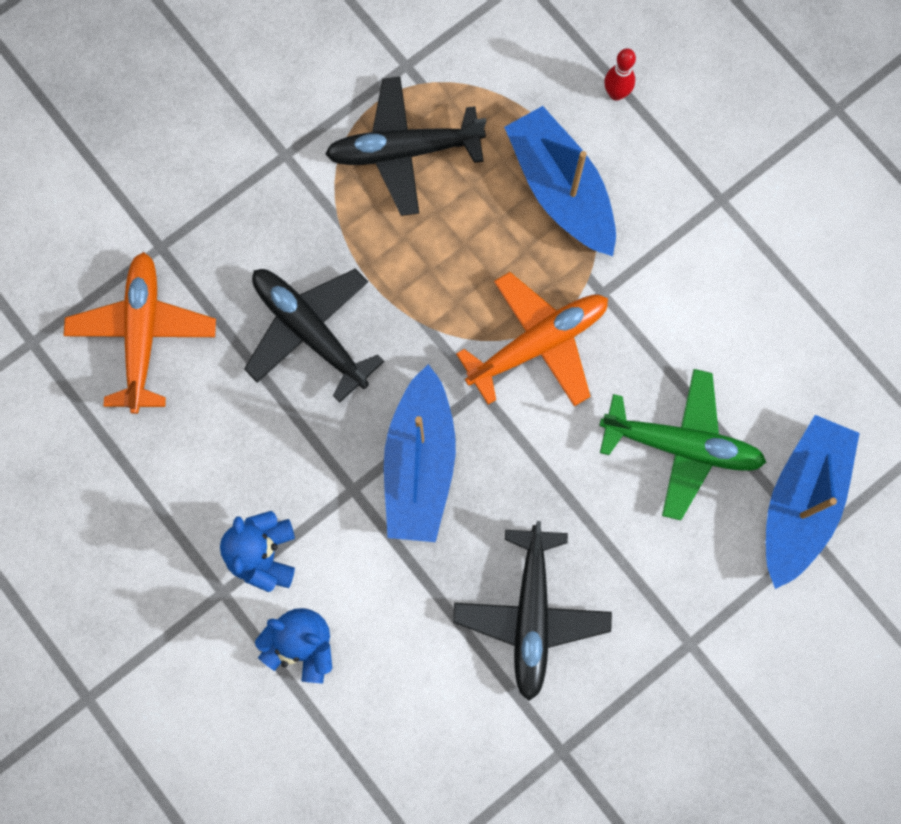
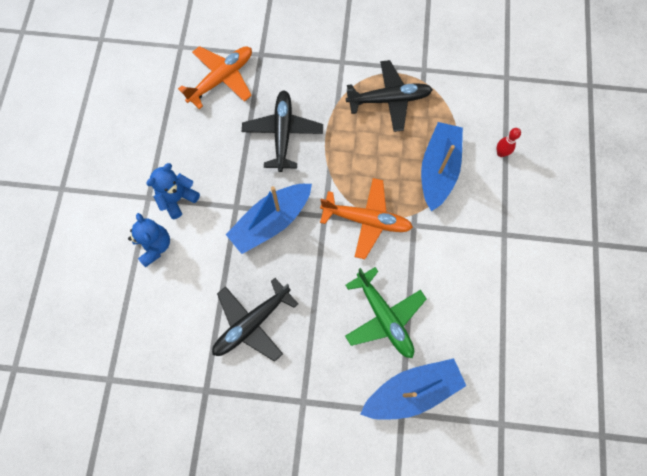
camera: 45 degrees right, 5 degrees down
(403, 151) = (389, 100): black plane -> black plane turned 135 degrees clockwise

